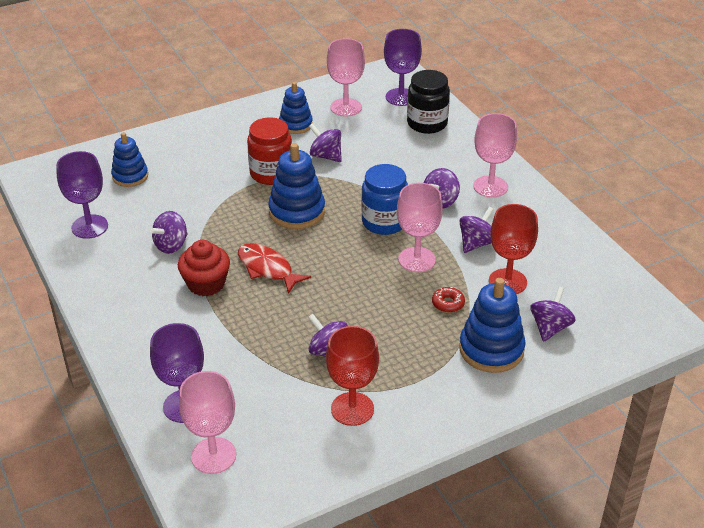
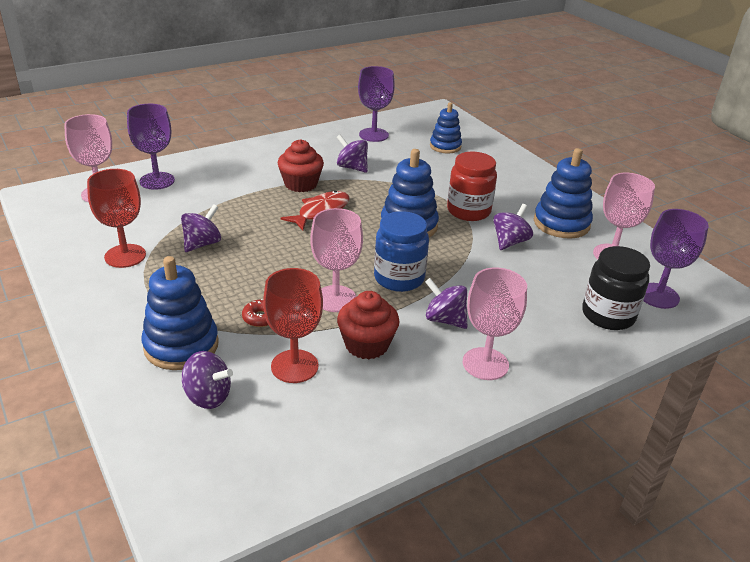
camera: 85 degrees right, 5 degrees down
(295, 124) = (561, 223): blue stacking toy -> blue stacking toy, size x1.51
(476, 243) = (367, 345): purple spinning top -> red cupcake

